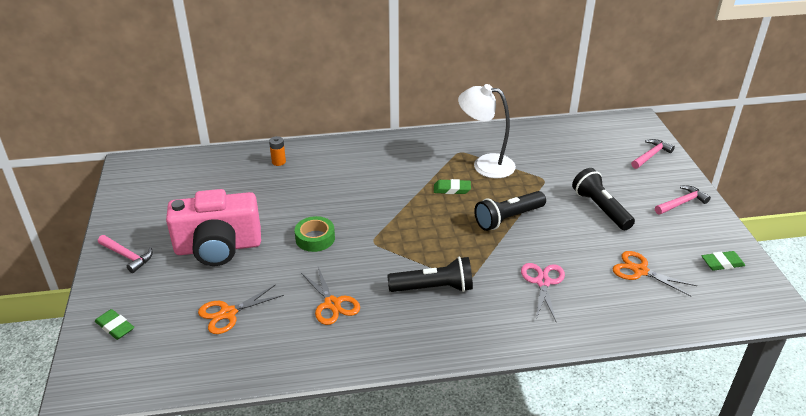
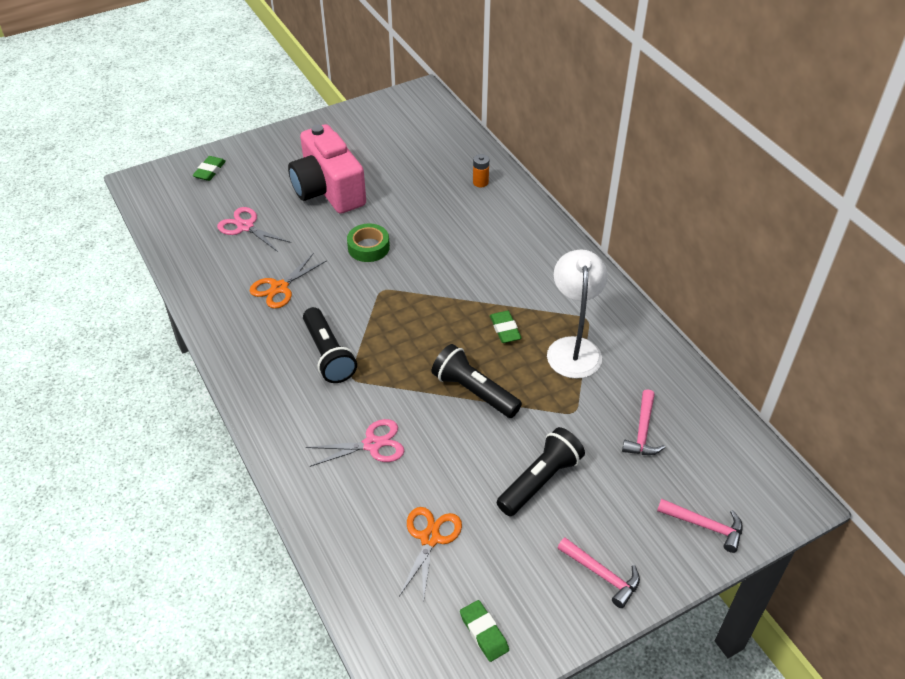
camera: 70 degrees right, 10 degrees up
(127, 256) = (295, 143): pink hammer -> pink hammer (643, 431)
(228, 313) = (245, 227): orange scissors -> pink scissors

